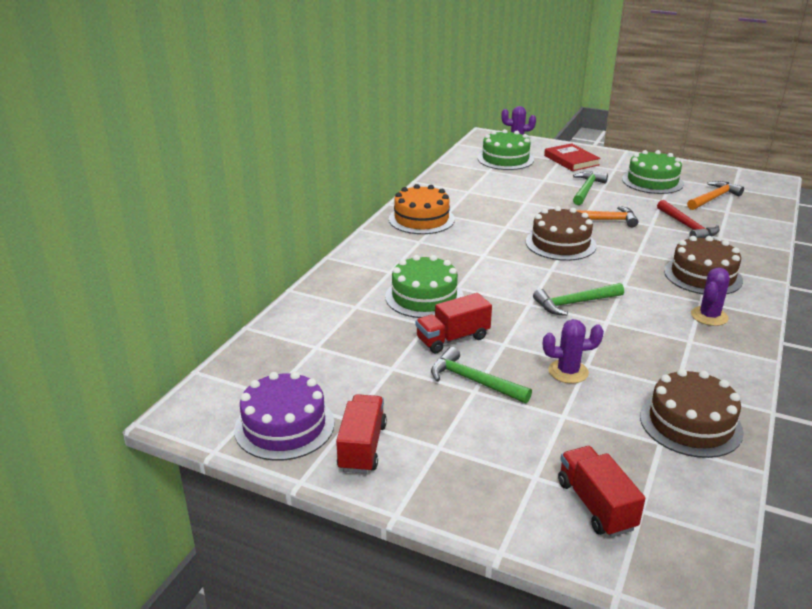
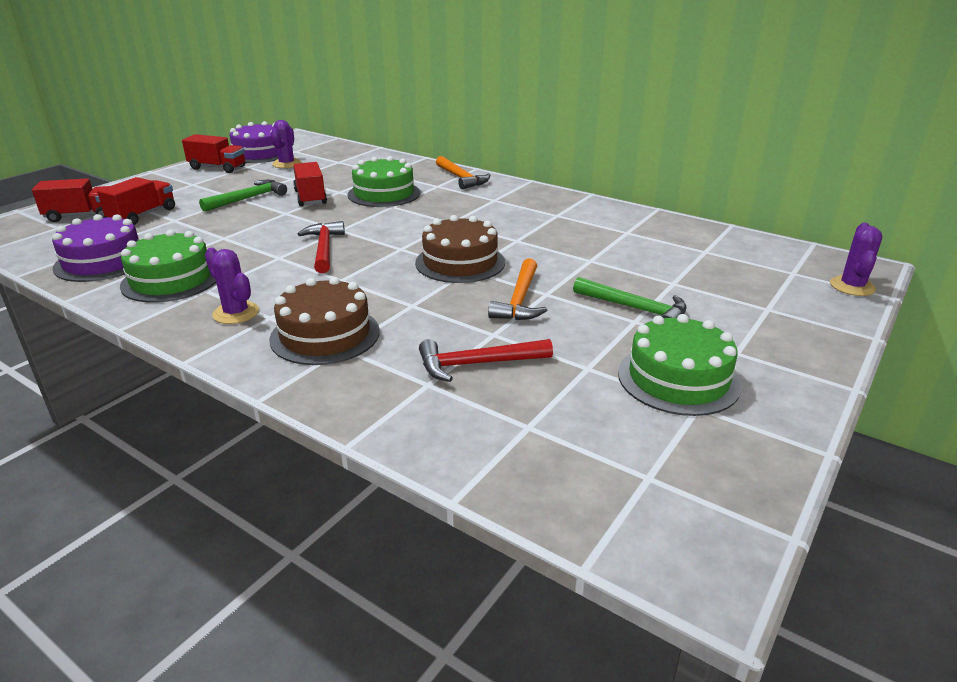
camera: 100 degrees right, 0 degrees up
(421, 219) = (548, 204): orange cake -> none
(505, 159) = (758, 267): green cake -> green cake (171, 280)
(564, 447) = (143, 215): none -> red truck
(568, 372) = (222, 229): purple cactus -> purple cactus (287, 164)
(571, 160) = (770, 319): red book -> none
(575, 303) = (324, 248): green hammer -> red hammer
(690, 423) = (103, 261): brown cake -> purple cake
(713, 198) = (593, 429): orange hammer -> orange hammer (461, 178)

